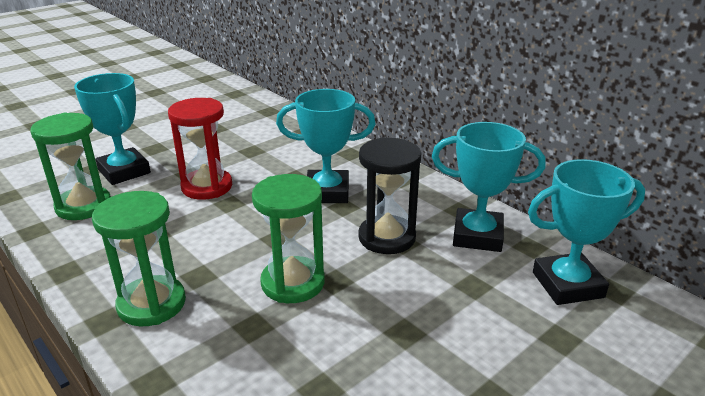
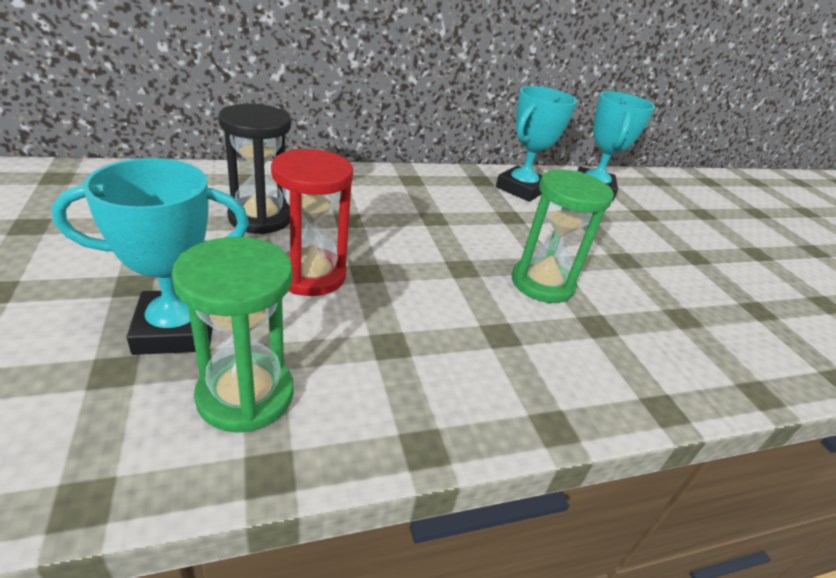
camera: 70 degrees left, 5 degrees up
(152, 304) = (538, 380): green hourglass -> none
(327, 192) = (400, 215): turquoise trophy -> none
(387, 237) = (500, 219): black hourglass -> black hourglass (260, 218)

